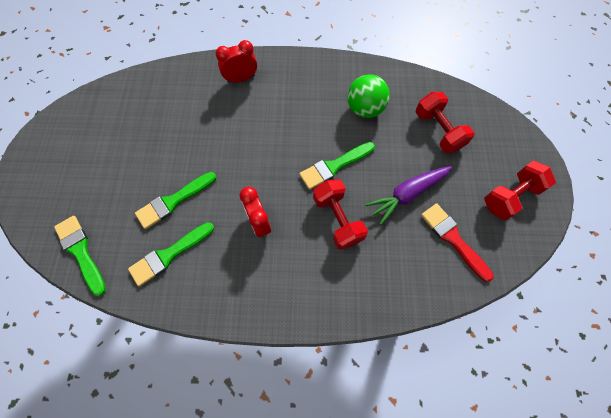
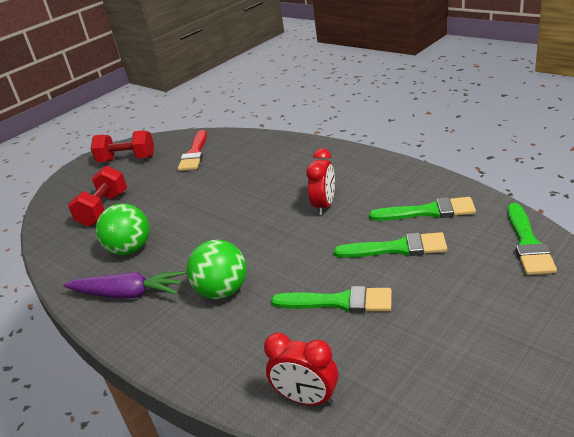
camera: 135 degrees left, 35 degrees down
(241, 78) = (208, 343): red clock -> red clock (306, 399)
(265, 111) = (222, 291): none -> green ball
(334, 166) = (217, 218): green brush -> green brush (339, 302)
(337, 219) = (258, 186): red dumbbell -> none
(407, 194) = (188, 182): purple carrot -> purple carrot (128, 294)

